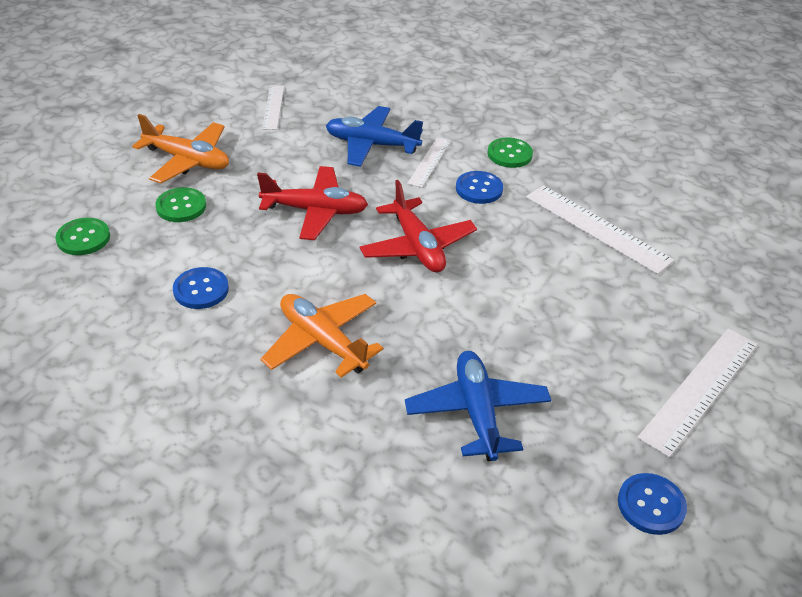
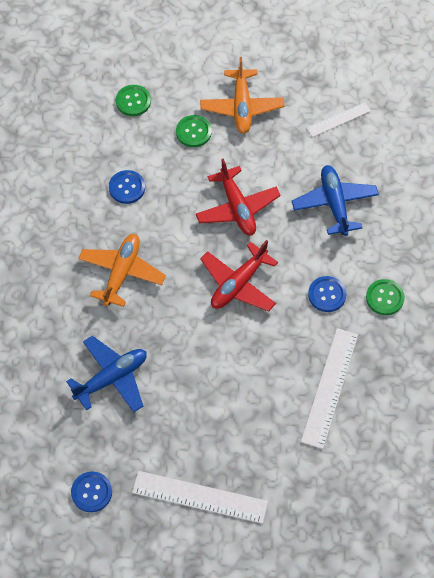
camera: 65 degrees right, 20 degrees up
(429, 162) = (339, 249): white ruler -> none

